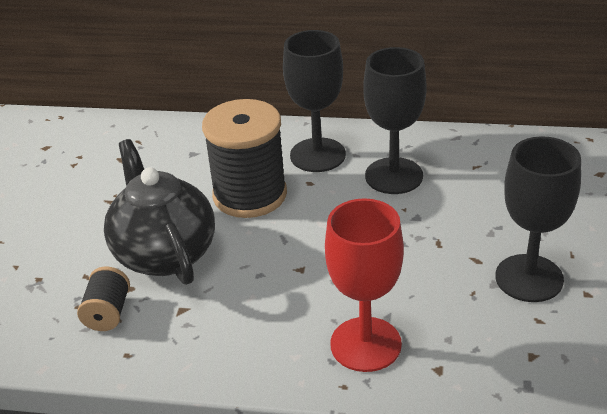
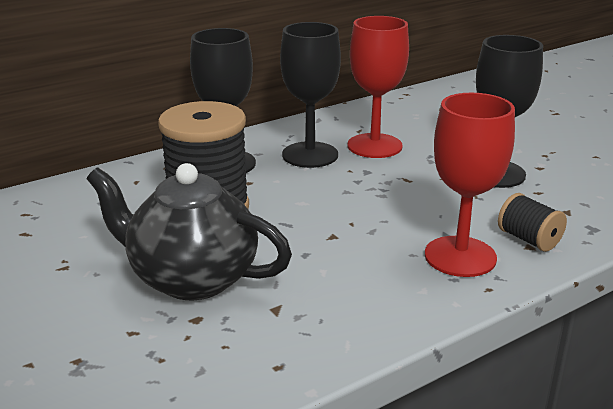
camera: 45 degrees left, 10 degrees down
(108, 313) = (205, 347): black spool -> black spool (529, 239)
(463, 191) = (374, 146): none -> red goblet

